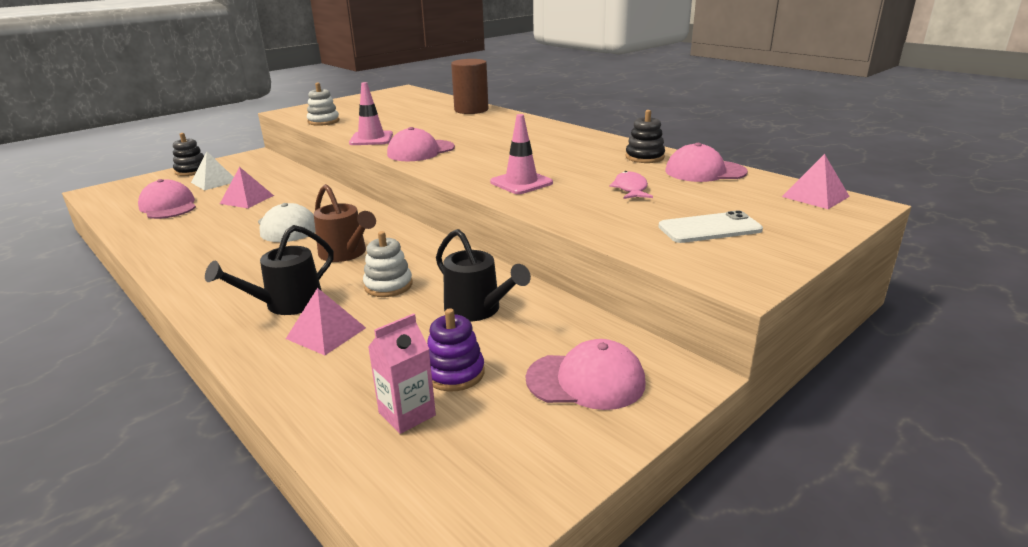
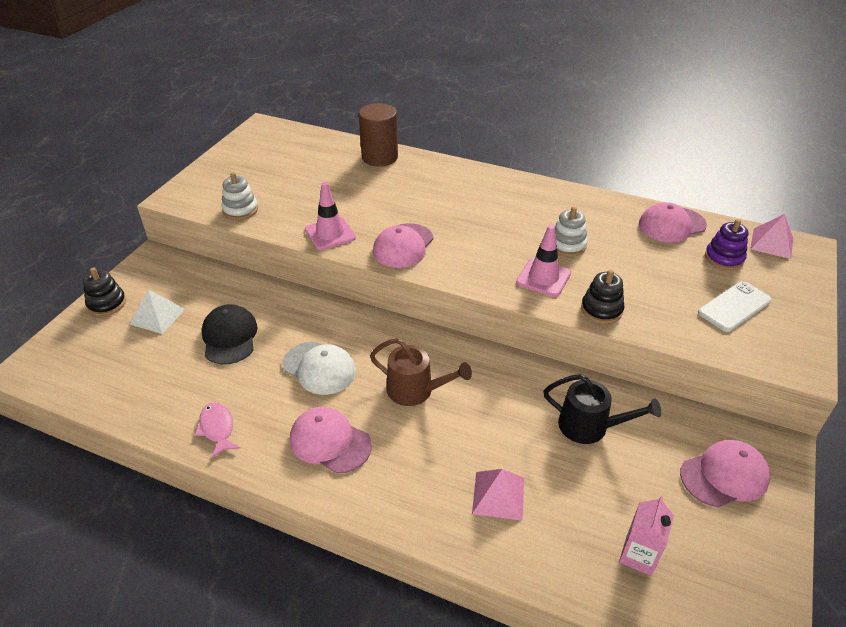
camera: 25 degrees left, 15 degrees up
(168, 206) = (150, 371): pink cap -> pink cap (330, 442)
(247, 199) = (229, 337): pink pyramid -> black cap
(287, 304) = (430, 472): black watering can -> none
(388, 285) = (493, 421): white stacking toy -> white stacking toy (567, 245)
(454, 373) = (634, 502): purple stacking toy -> purple stacking toy (724, 258)
(630, 189) = (637, 265): pink fish -> pink fish (217, 428)
(644, 157) = (609, 212): black stacking toy -> black stacking toy (601, 310)

